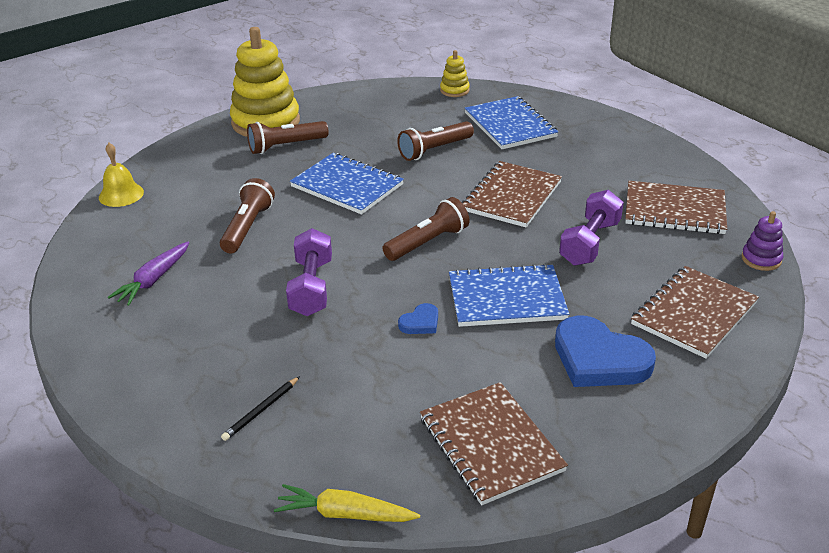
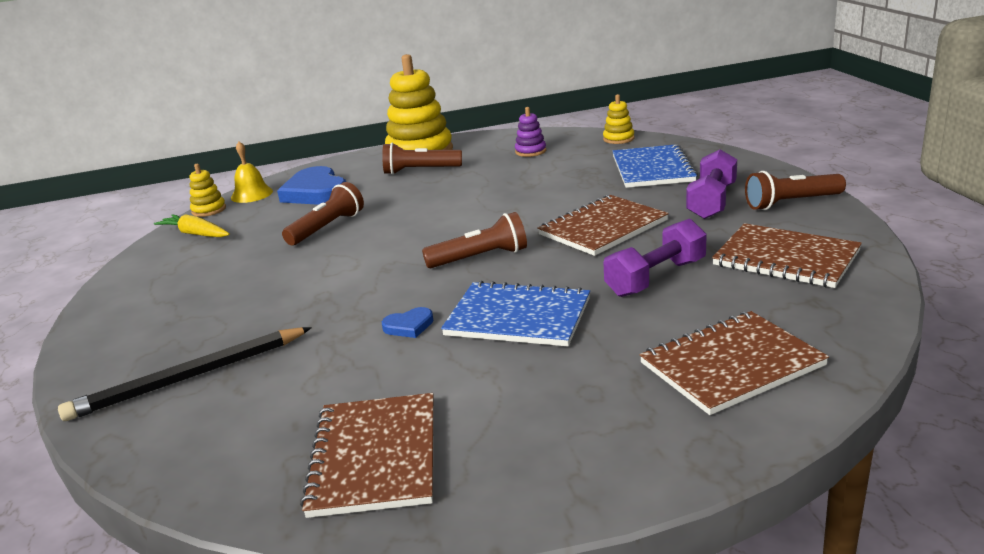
camera: 25 degrees right, 10 degrees down
(89, 220) = (209, 210): none -> yellow stacking toy
(153, 280) = (211, 258): purple carrot -> none
(261, 410) = (189, 378): black pencil -> black pencil, size x2.12
(311, 287) = (335, 281): purple dumbbell -> purple dumbbell (712, 202)
(345, 514) = (167, 491): yellow carrot -> yellow carrot (196, 234)
(347, 186) = (446, 204): blue notebook -> none
(434, 150) = (556, 183): brown flashlight -> brown flashlight (791, 203)
(599, 359) = (573, 392): blue heart -> blue heart (316, 192)
(761, 259) = (867, 320): purple stacking toy -> purple stacking toy (530, 151)

